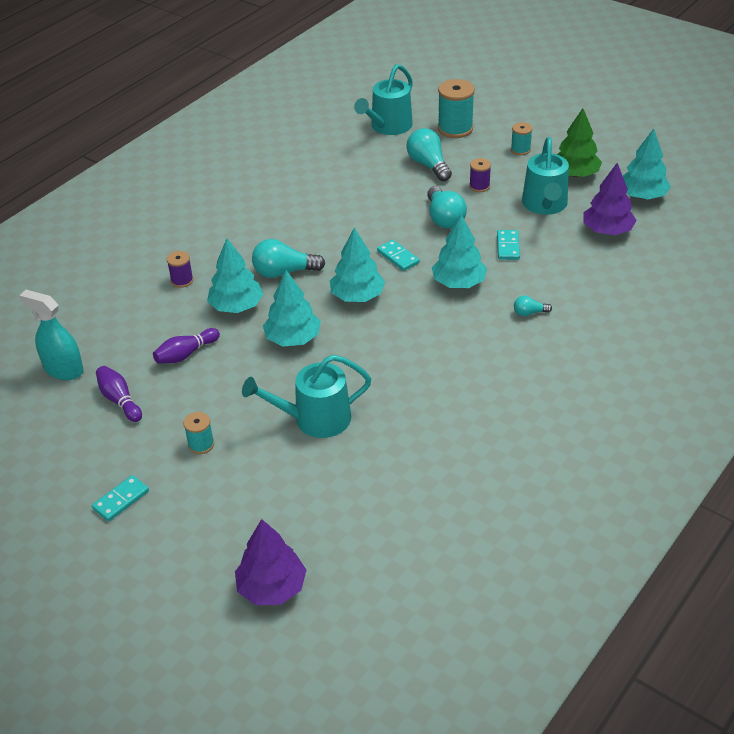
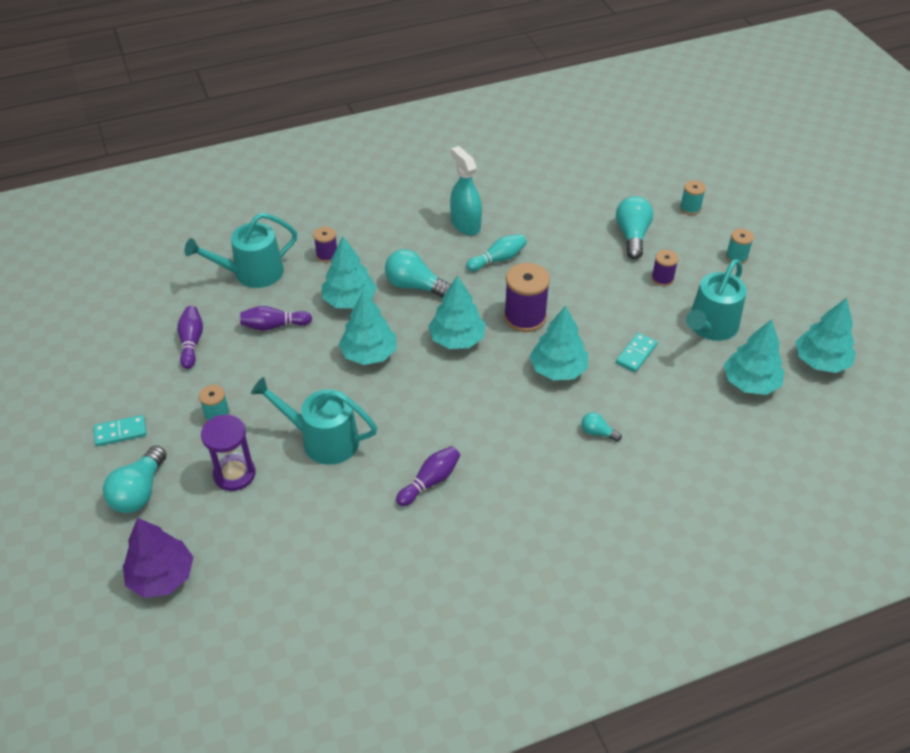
camera: 30 degrees right, 5 degrees up
(63, 369) = (174, 293): turquoise spray bottle -> turquoise spray bottle (465, 224)
(261, 481) = (234, 474): none -> purple hourglass
(336, 224) = (498, 259): none -> turquoise bowling pin
(388, 126) = (628, 180): turquoise watering can -> turquoise watering can (252, 273)
(398, 257) = (525, 317): turquoise domino -> purple spool
(433, 406) = (430, 481): none -> purple bowling pin
(444, 218) = (600, 297): turquoise light bulb -> turquoise light bulb (139, 492)
(455, 129) = (690, 208): turquoise spool -> turquoise spool, size x0.55
(575, 174) = (770, 307): green tree -> none
(607, 231) = (750, 383): purple tree -> turquoise tree

